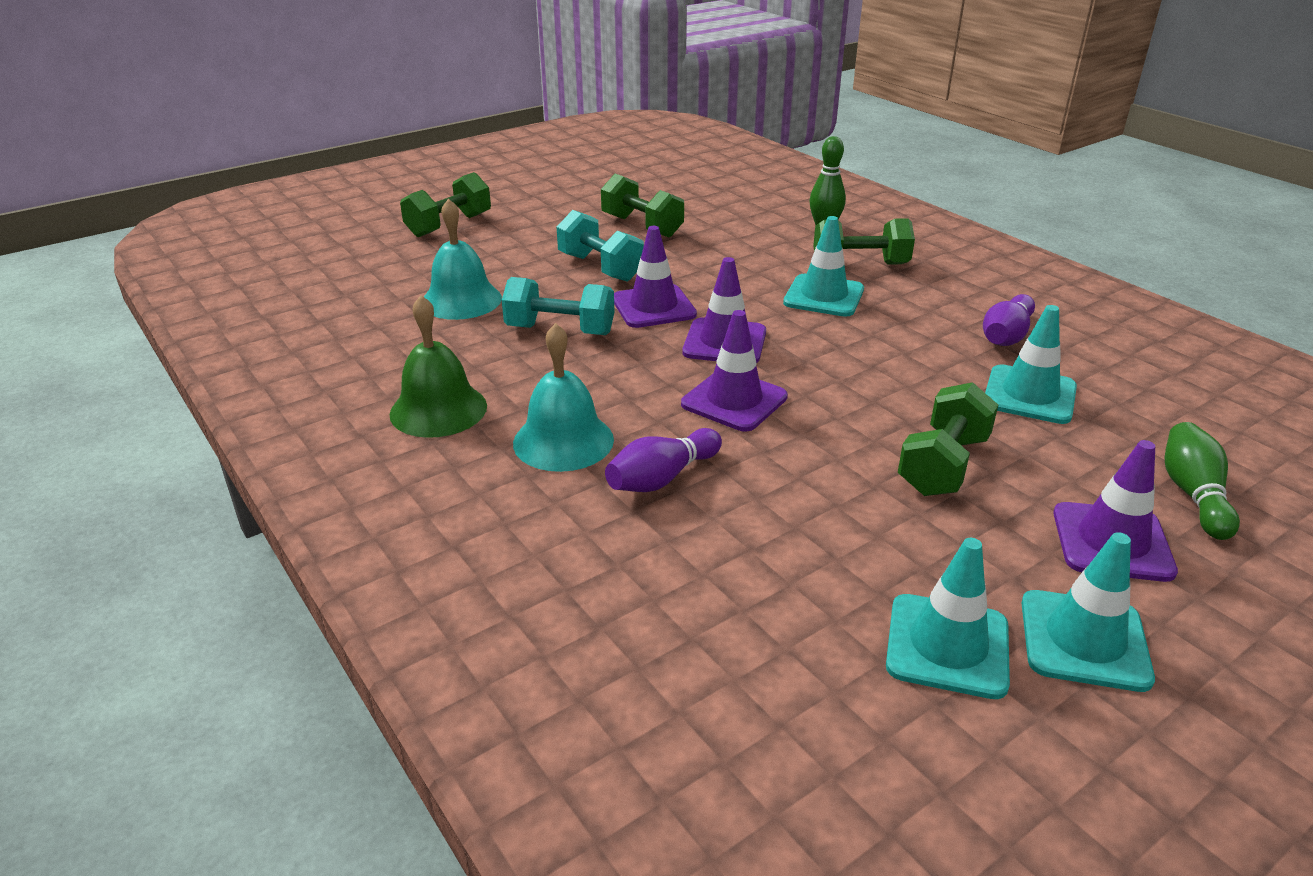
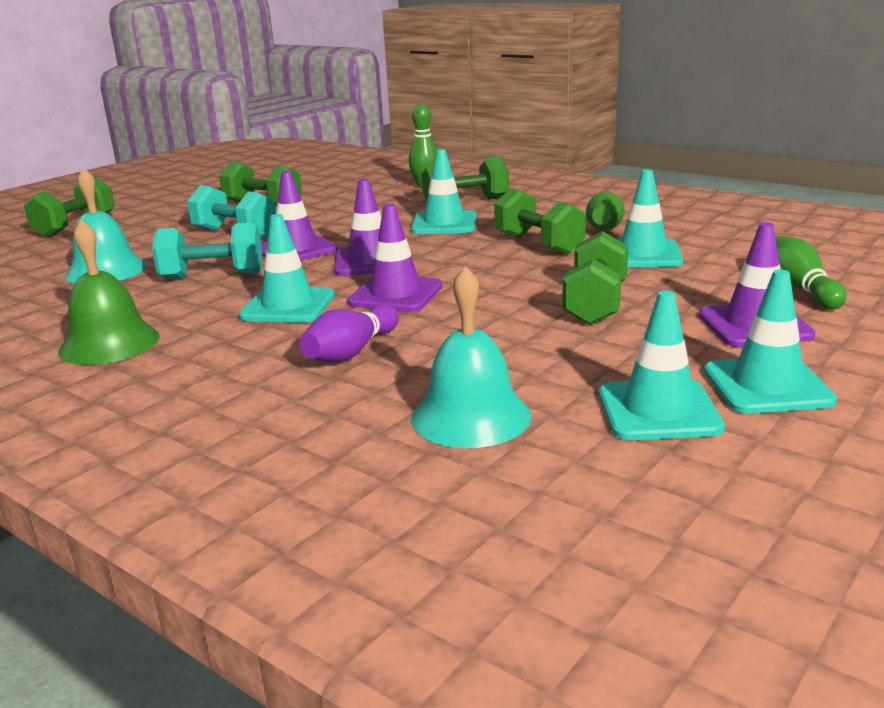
camera: 15 degrees left, 10 degrees down
(563, 441) = (245, 344): turquoise bell -> turquoise bell (471, 416)
(620, 393) = (288, 306): none -> turquoise traffic cone
(916, 352) = (538, 244): none -> green dumbbell
(1006, 336) = (606, 225): purple bowling pin -> green bowling pin

